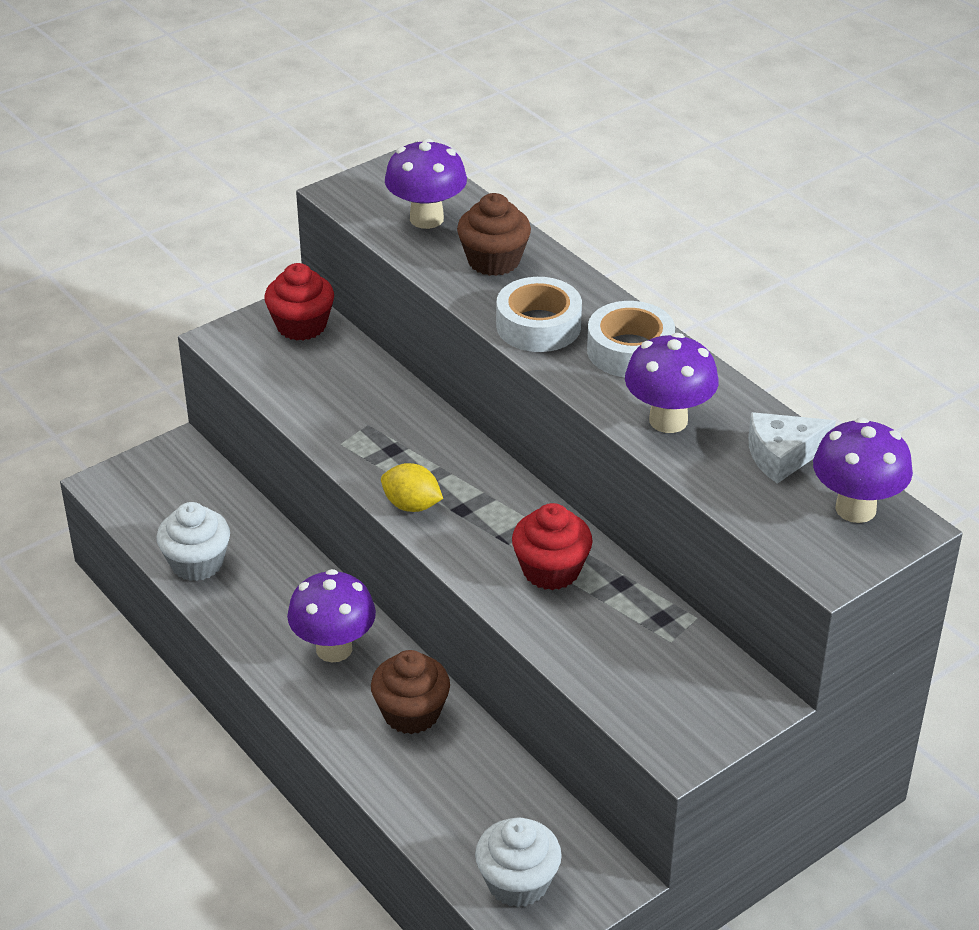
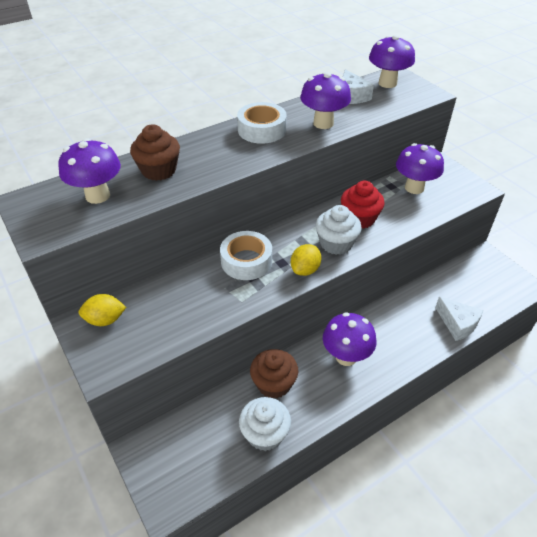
camera: 85 degrees left, 5 degrees up
(301, 325) = (105, 320): red cupcake -> yellow lemon
(411, 713) = (394, 323): brown cupcake -> brown cupcake (274, 384)
(416, 805) = (457, 324): none -> white cheese
(517, 882) = (497, 288): white cupcake -> white cupcake (336, 243)
(538, 326) = (232, 158): white tape -> white tape (246, 261)
(662, 651) = (414, 188): none -> purple mushroom

